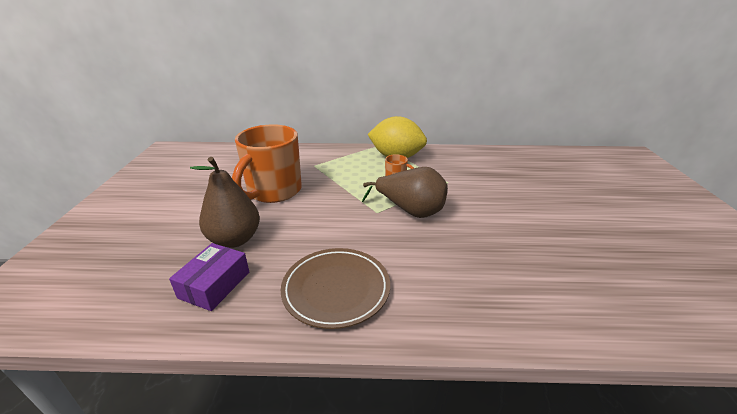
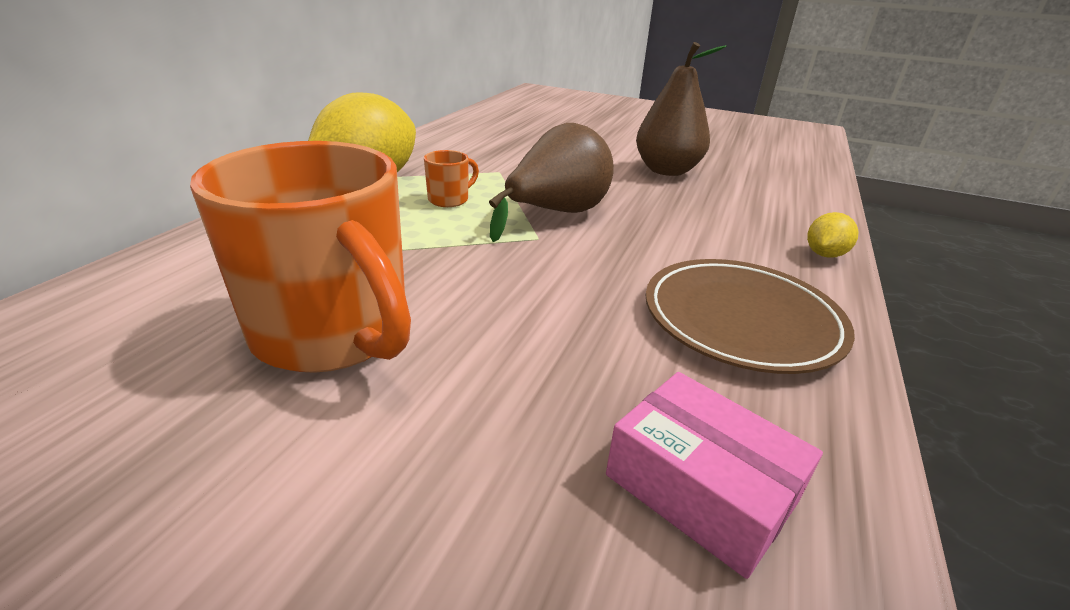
camera: 70 degrees left, 0 degrees up
(214, 285) = (700, 487): purple box -> pink box
(234, 239) = (518, 430): brown pear -> brown pear (666, 171)
(455, 329) = (824, 254): none -> yellow lemon

